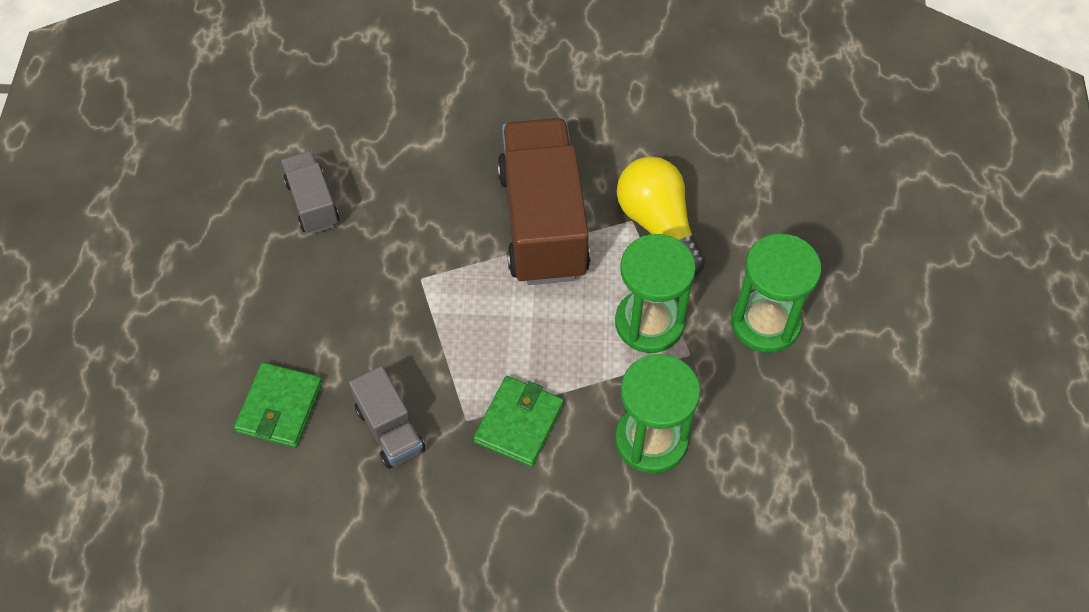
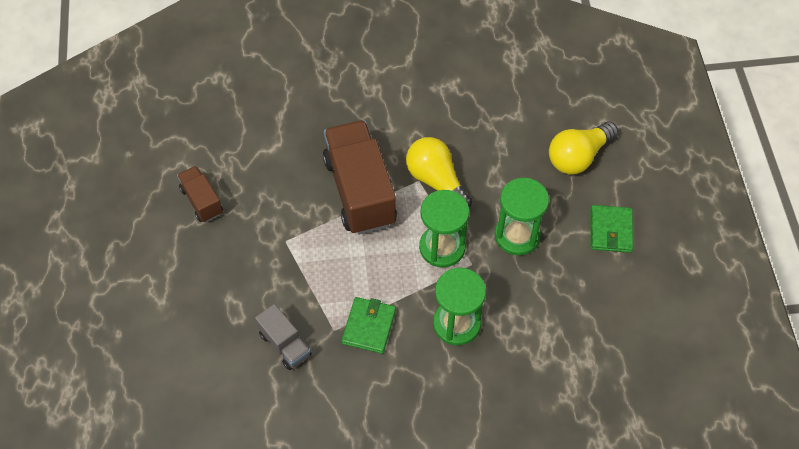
camera: 10 degrees left, 0 degrees up
(280, 407) = (208, 342): green wallet -> green wallet (610, 230)
(313, 203) = (202, 201): grey truck -> brown truck
(877, 220) = (578, 157): none -> yellow light bulb

